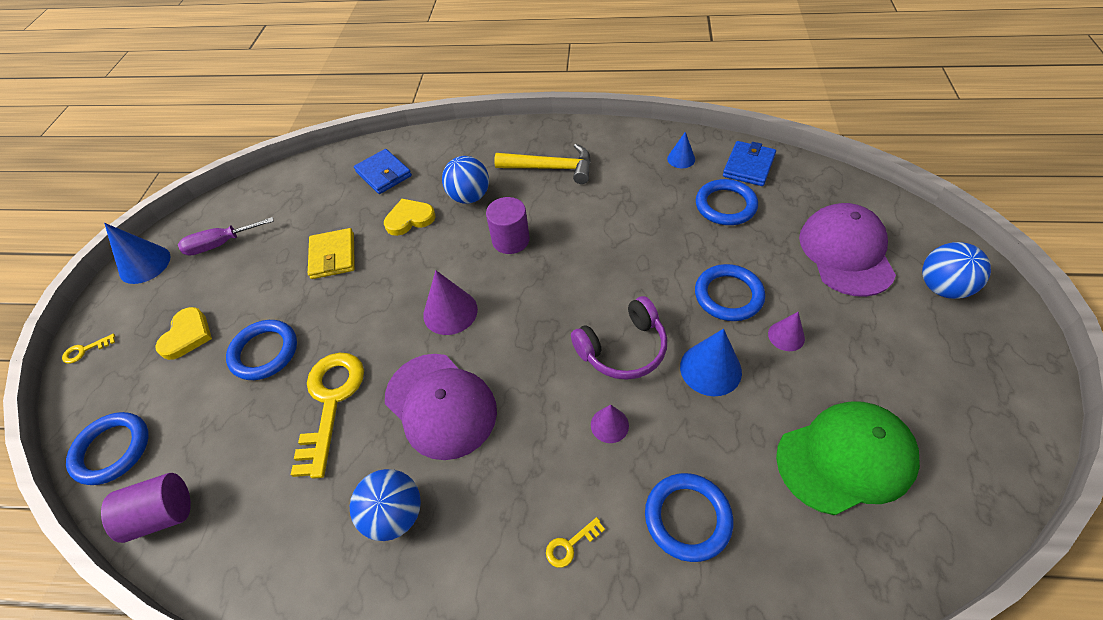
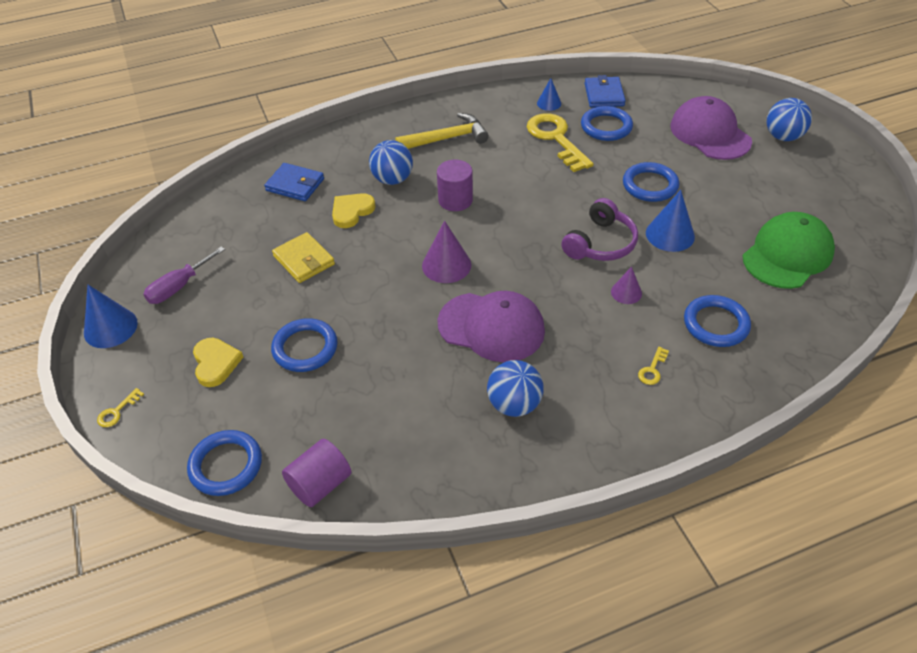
camera: 30 degrees left, 5 degrees down
(330, 403) = (398, 359): yellow key -> yellow key (556, 139)
(786, 336) = (705, 198): purple cone -> none

